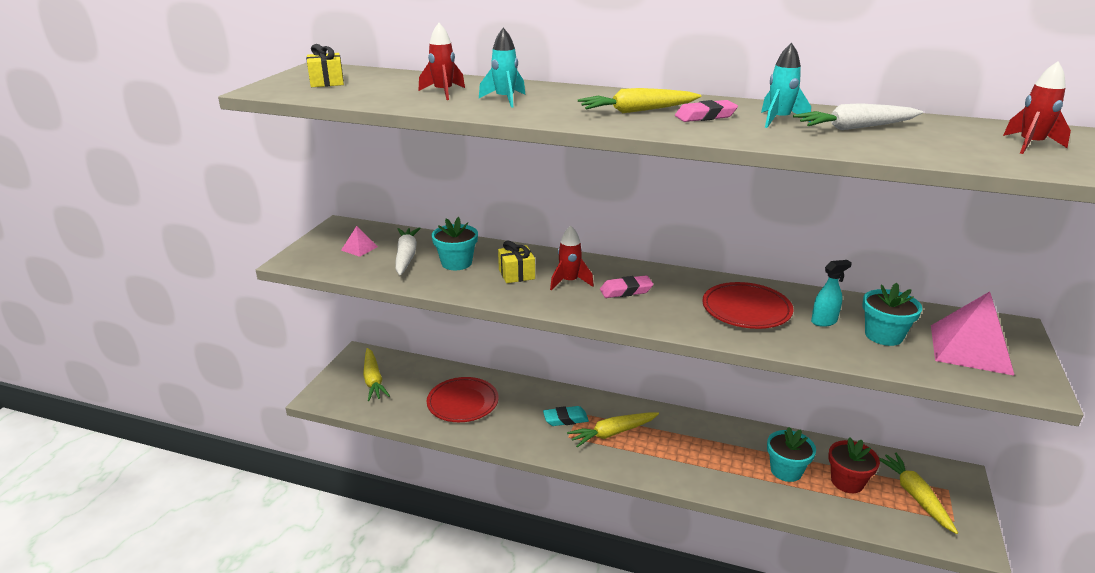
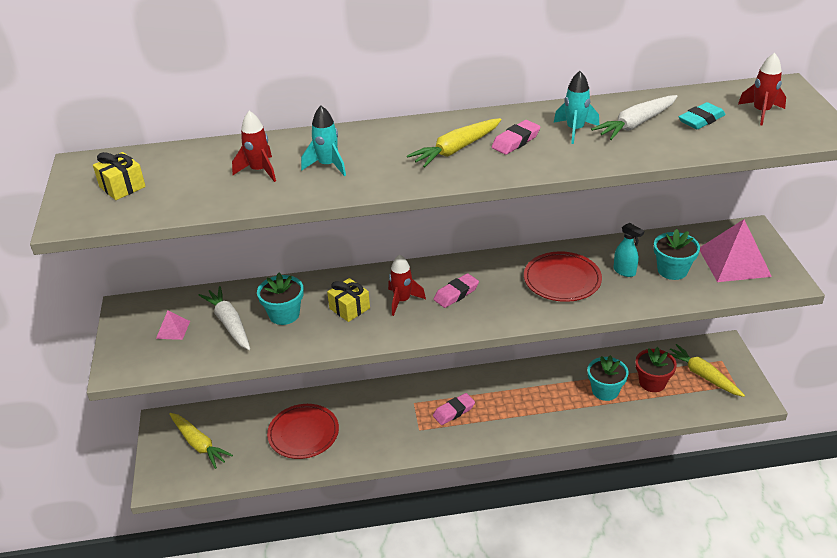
camera: 25 degrees left, 10 degrees up
(565, 419) = (406, 413): turquoise eraser -> turquoise eraser (701, 120)
(612, 433) = (454, 411): yellow carrot -> pink eraser
(824, 321) = (624, 271): turquoise spray bottle -> turquoise spray bottle turned 90 degrees clockwise

